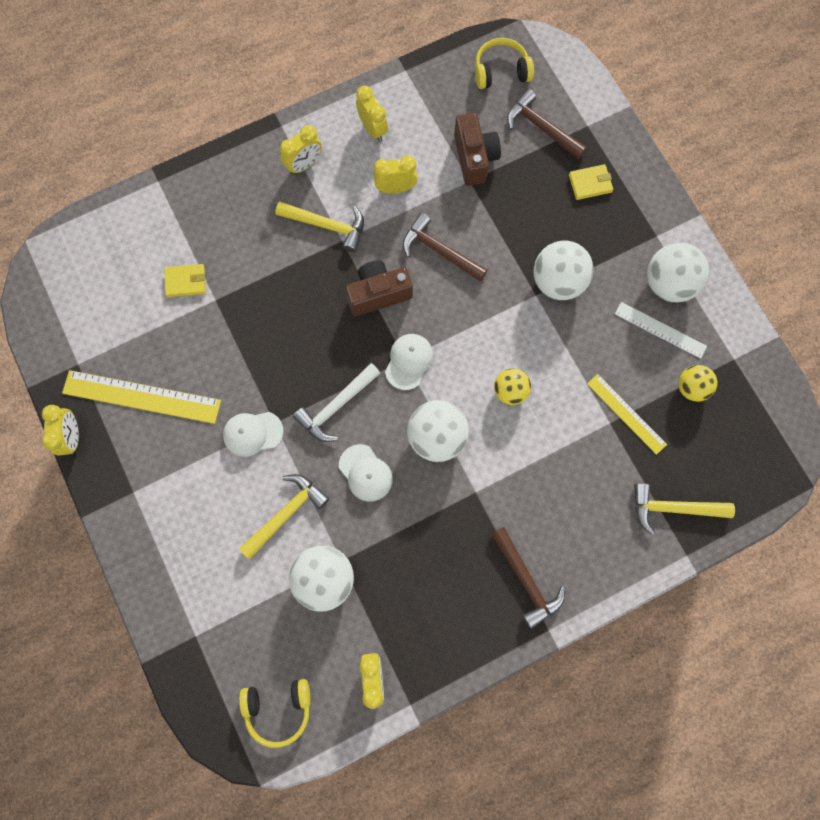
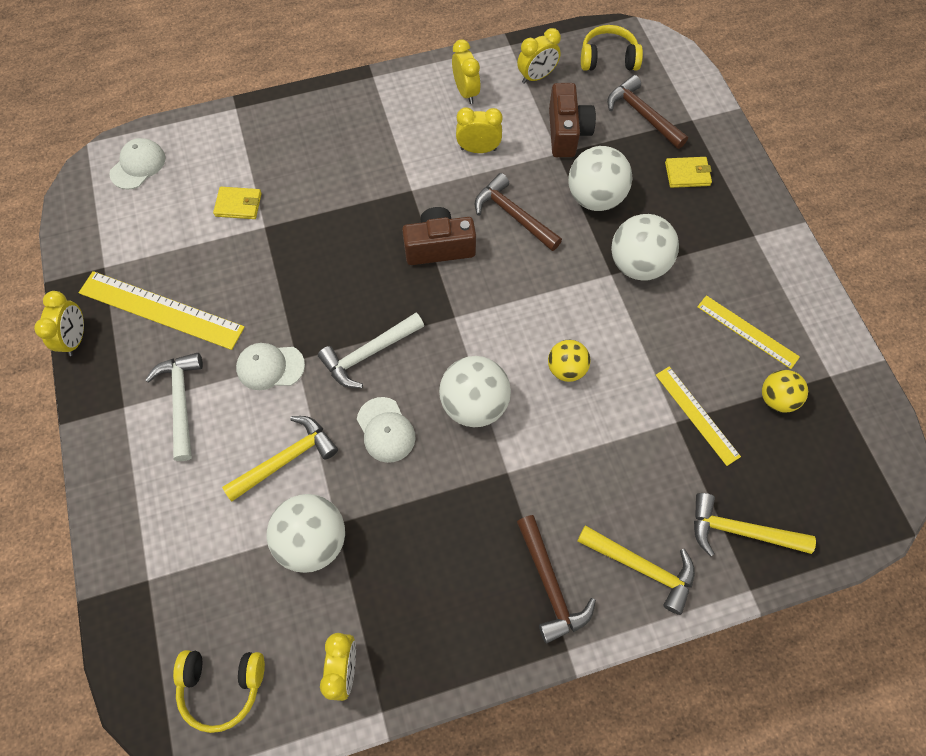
camera: 10 degrees right, 10 degrees down
(182, 478) = (181, 401): none -> white hammer
(304, 165) = (388, 114): yellow clock -> yellow clock (536, 77)
(327, 226) = (399, 174): yellow hammer -> yellow hammer (642, 567)
(409, 361) = (458, 320): white cap -> white cap (138, 165)
(660, 330) = (747, 331): white ruler -> yellow ruler
(668, 284) = (761, 285): white ball -> white ball (595, 198)

